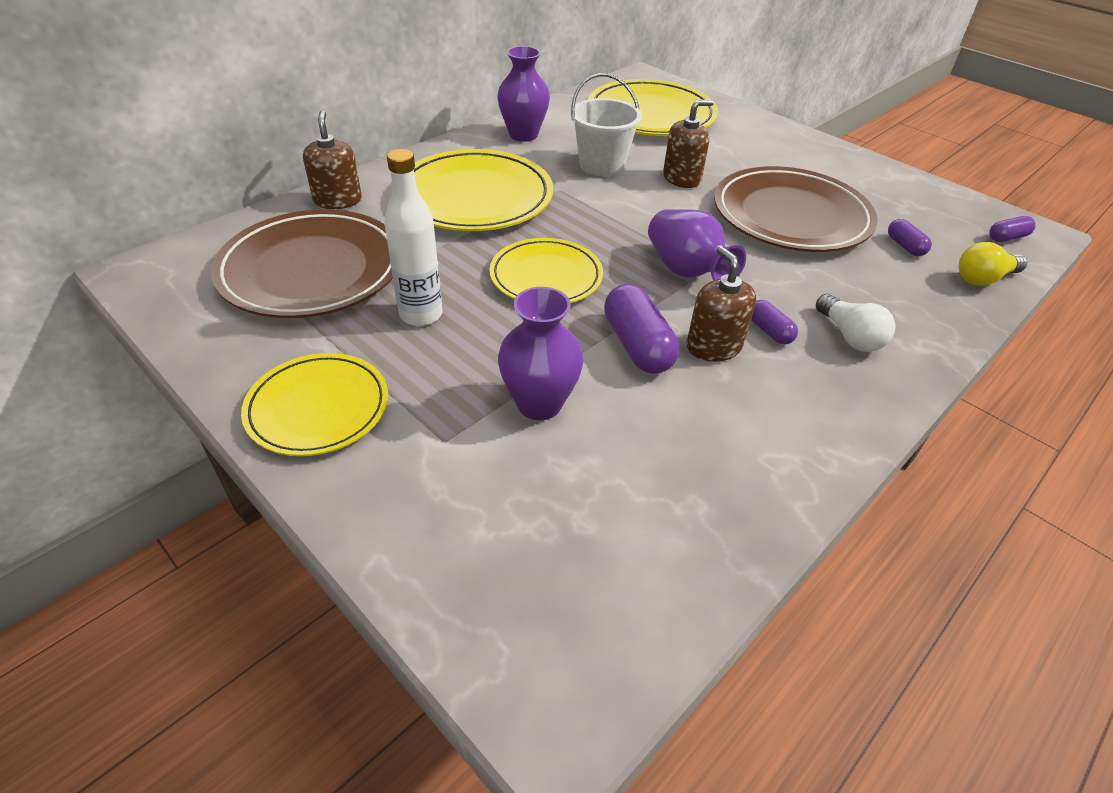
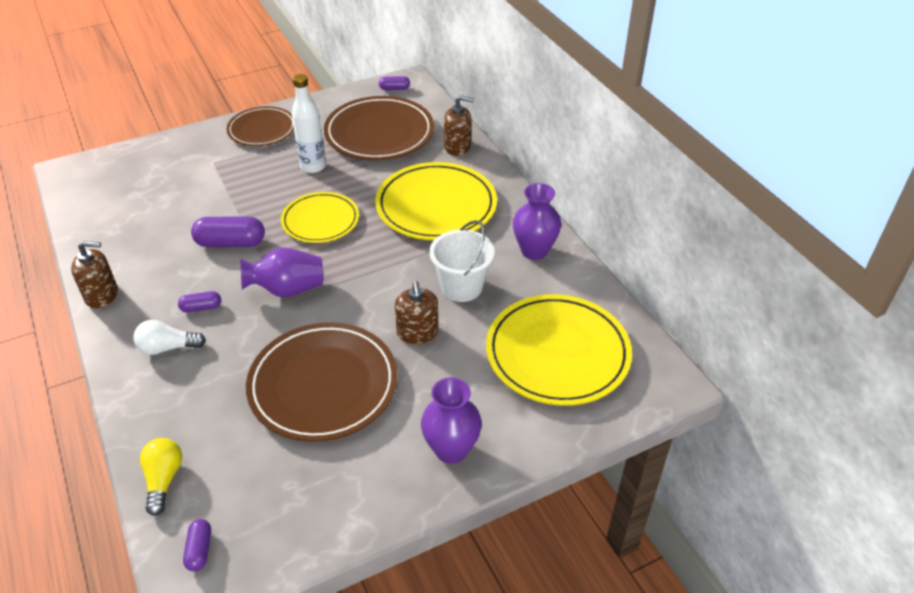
camera: 110 degrees right, 0 degrees up
(318, 408) = (262, 130): yellow plate -> brown plate
(539, 404) = (214, 196): purple vase -> purple vase (451, 450)
(713, 346) = (207, 275): brown soap dispenser -> brown soap dispenser (102, 295)
(905, 246) = (237, 447): purple capsule -> purple capsule (394, 89)

